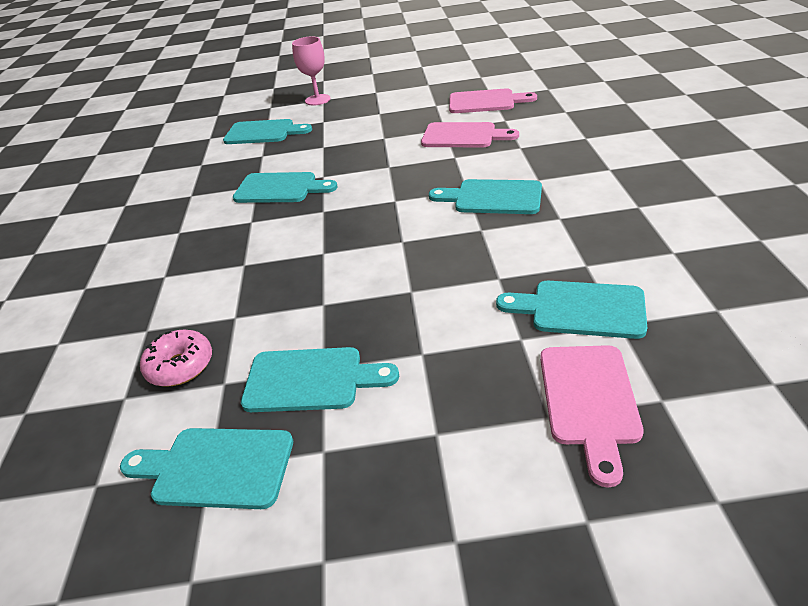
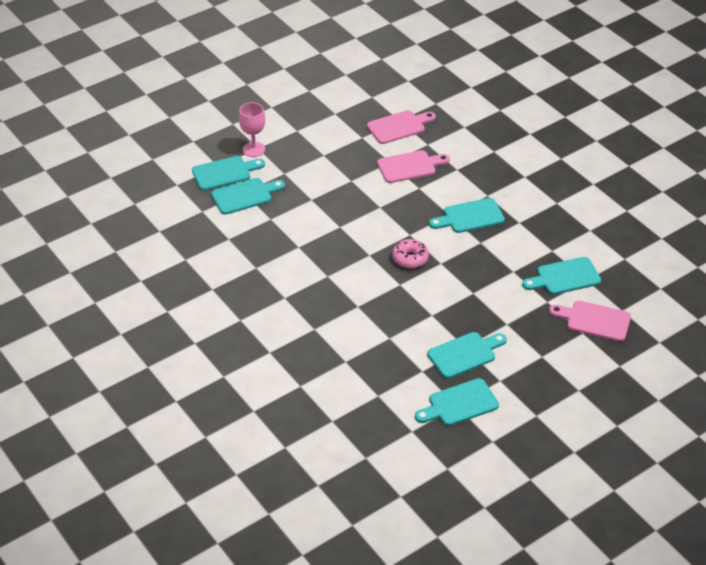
camera: 35 degrees left, 5 degrees up
(180, 366) = (389, 371): pink donut -> pink donut (410, 258)
(280, 188) = (319, 245): turquoise cutting board -> turquoise cutting board (225, 173)
(589, 401) = (594, 320): pink cutting board -> pink cutting board turned 135 degrees clockwise

